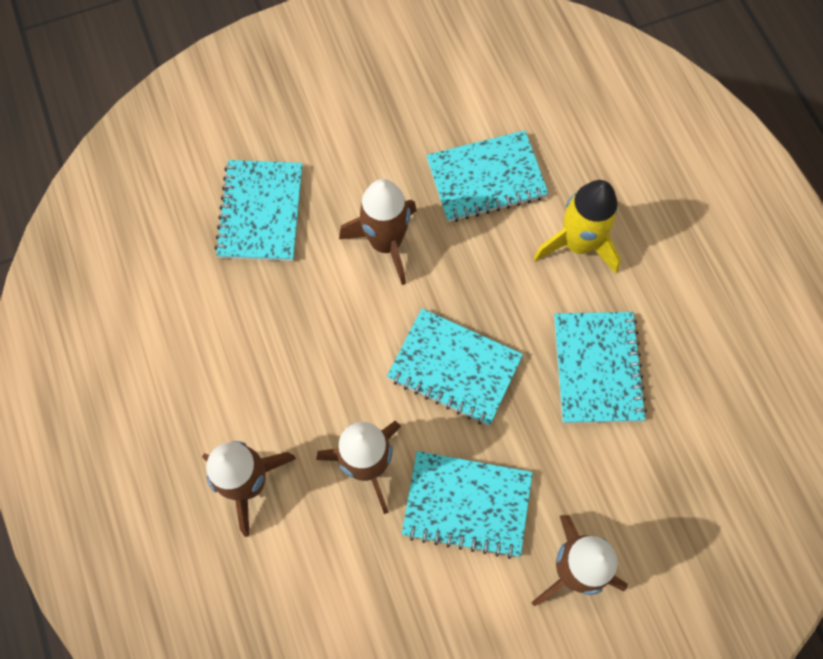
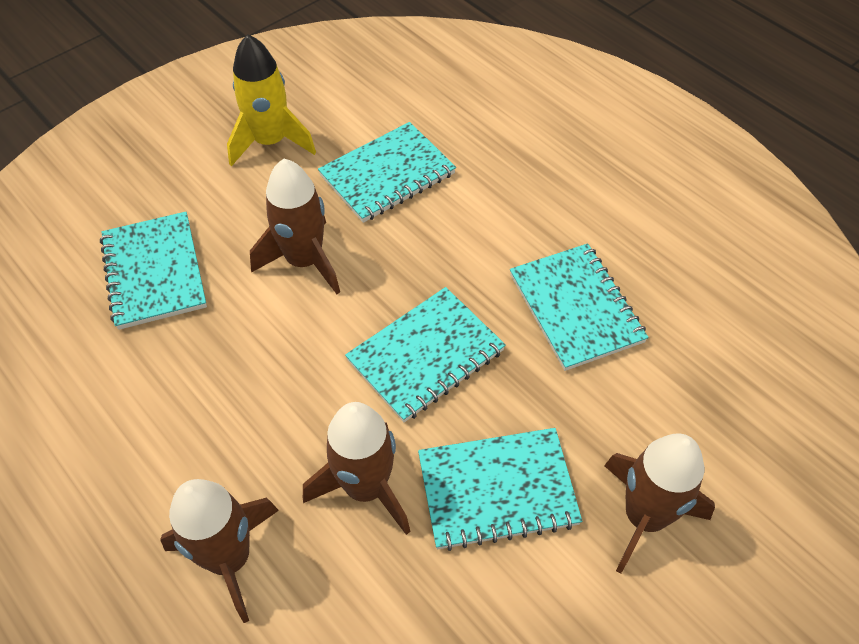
camera: 20 degrees left, 15 degrees down
(454, 368) = (425, 356): turquoise notebook -> turquoise notebook turned 45 degrees counterclockwise
(577, 244) = (504, 204): yellow rocket -> yellow rocket (270, 142)

